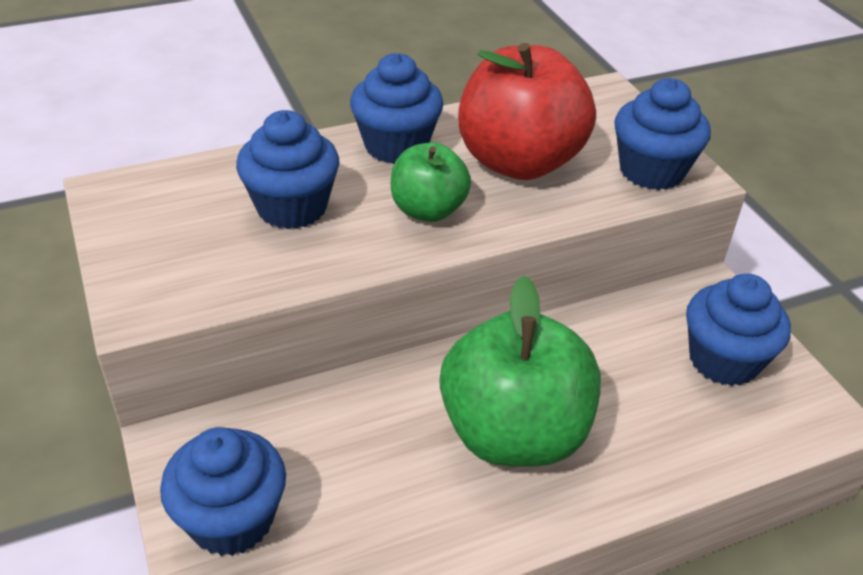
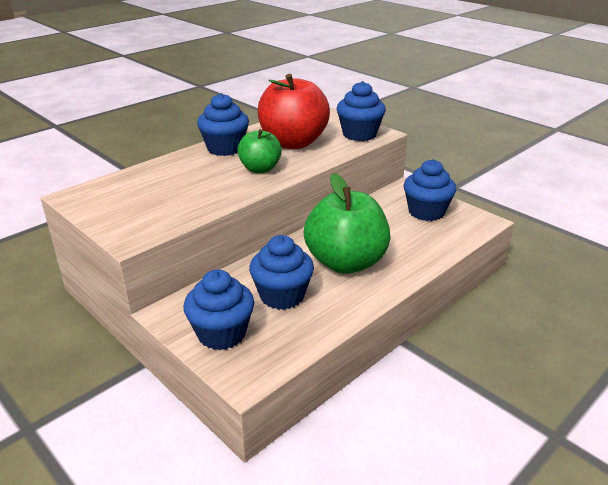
camera: 20 degrees left, 10 degrees down
(292, 207) = (186, 182): blue cupcake -> blue cupcake (282, 296)

